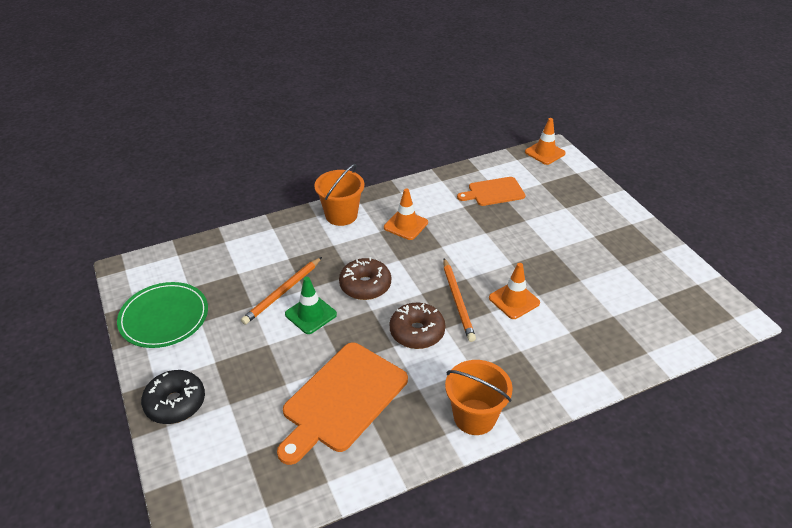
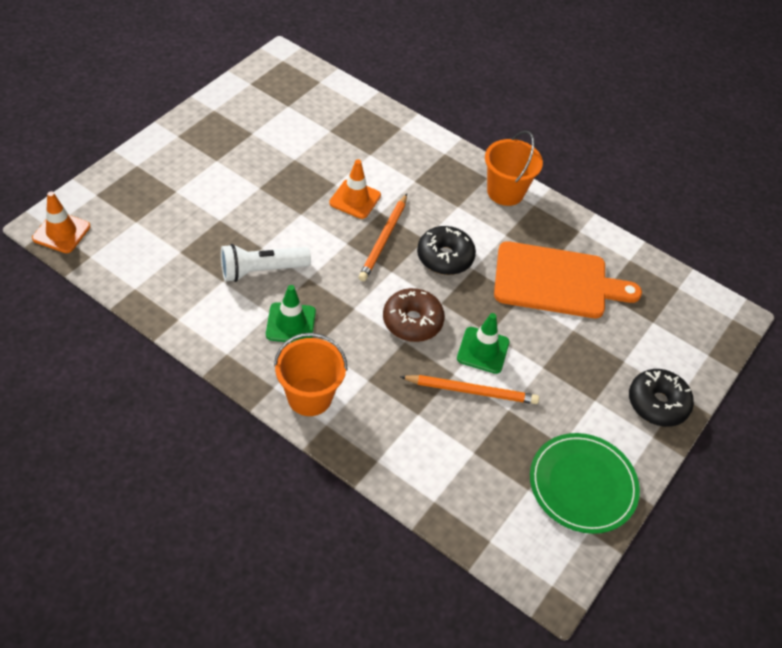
camera: 125 degrees left, 10 degrees up
(406, 225) = (291, 323): orange traffic cone -> green traffic cone
(417, 332) = (445, 257): brown donut -> black donut
(458, 301) = (384, 239): orange pencil -> orange pencil turned 150 degrees clockwise
(462, 226) = (261, 271): none -> white flashlight
(494, 192) = (178, 260): orange cutting board -> none

